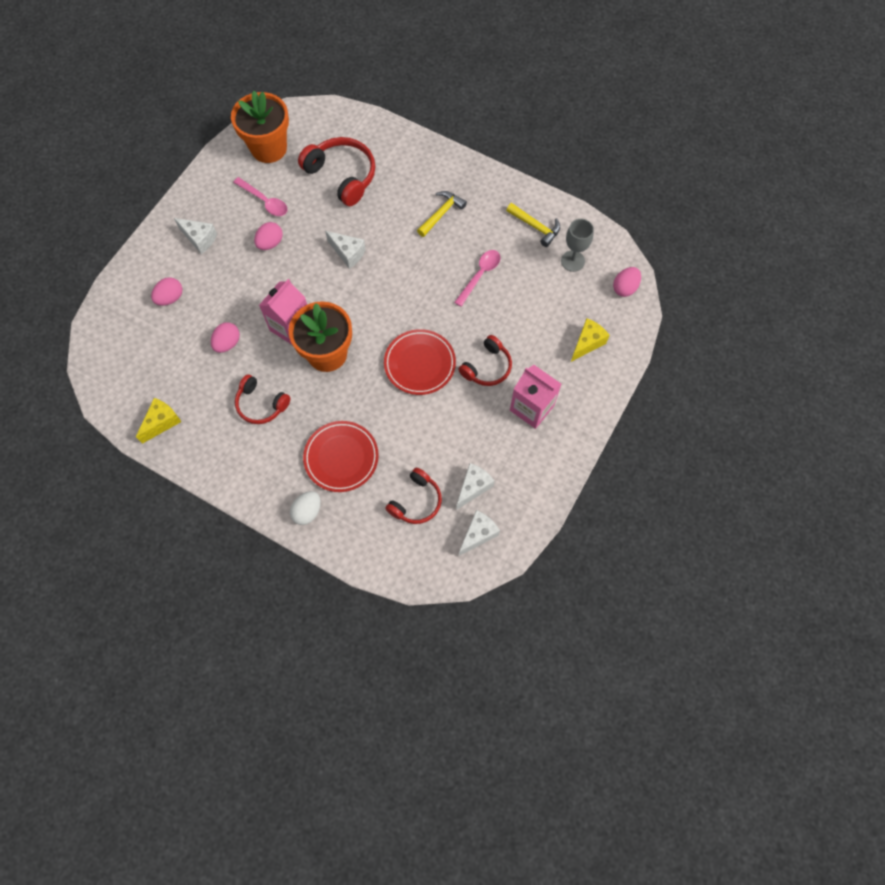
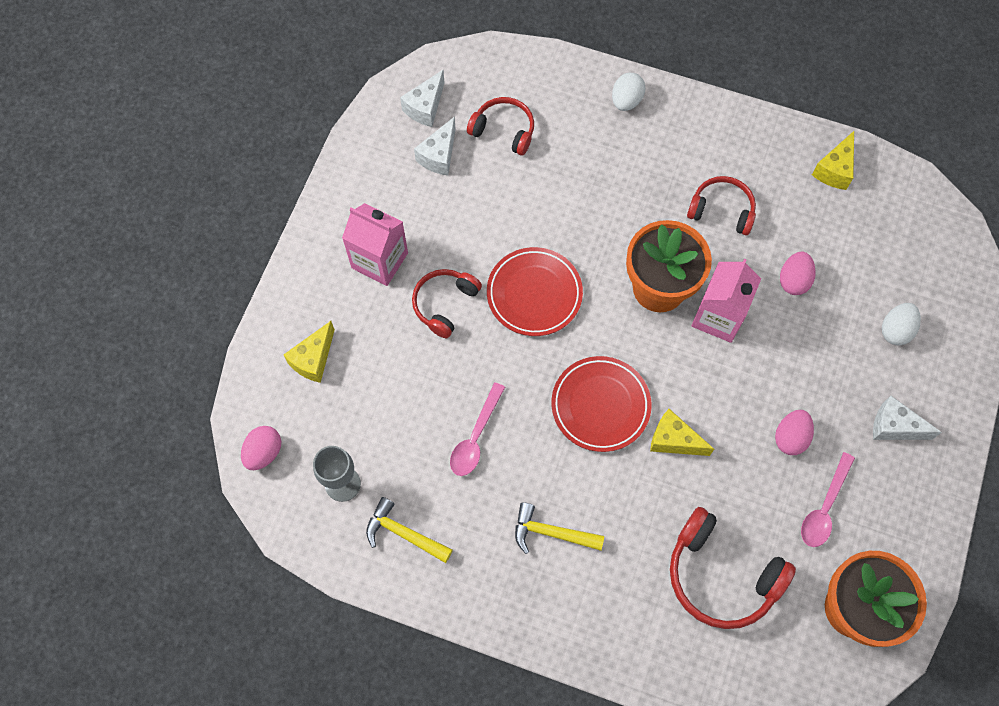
camera: 170 degrees right, 0 degrees up
(170, 298) = (895, 330): pink egg -> white egg
(264, 201) = (824, 507): pink spoon -> pink spoon turned 90 degrees counterclockwise
(341, 457) = (604, 164): red plate -> red plate (600, 405)
(348, 253) = (673, 440): white cheese -> yellow cheese
(416, 501) = (503, 130): red headphones -> red headphones turned 90 degrees clockwise
(441, 213) = (551, 532): yellow hammer -> yellow hammer turned 75 degrees clockwise

